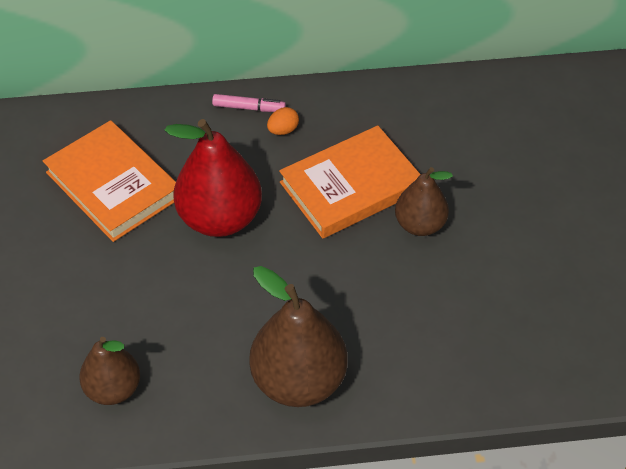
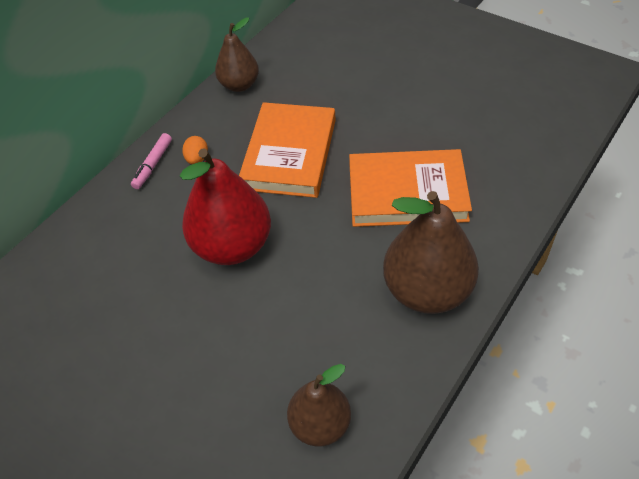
camera: 45 degrees left, 0 degrees up
(113, 185) = (120, 295): orange book -> orange book (407, 193)
(249, 108) = (153, 165): pink marker -> pink marker turned 150 degrees clockwise
(420, 225) = (361, 139): brown pear -> brown pear (239, 85)

